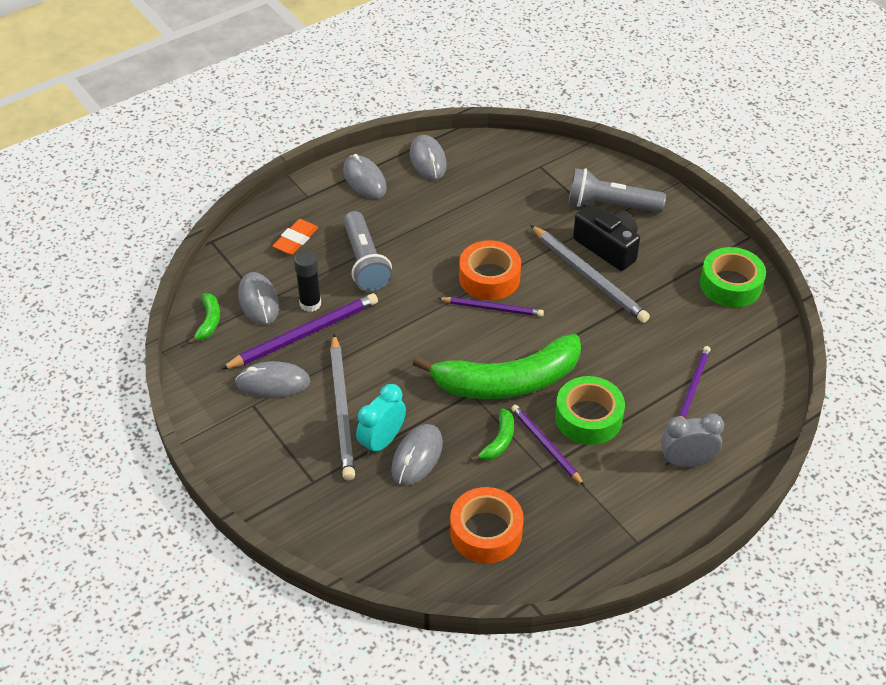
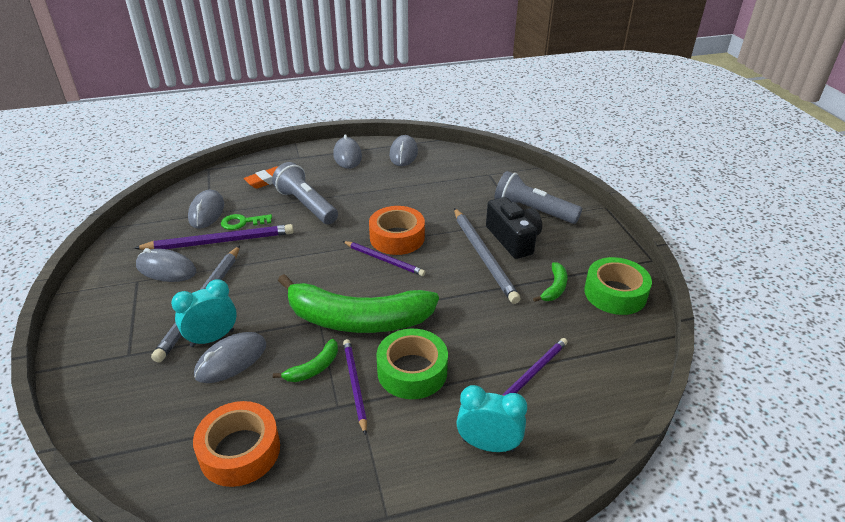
camera: 20 degrees right, 10 degrees down
(209, 322) = (159, 216): green banana -> green banana (554, 288)
(310, 304) = (242, 222): black glue stick -> green key
(365, 262) = (306, 205): grey flashlight -> grey flashlight turned 135 degrees clockwise
(686, 462) = (488, 445): grey clock -> turquoise clock

